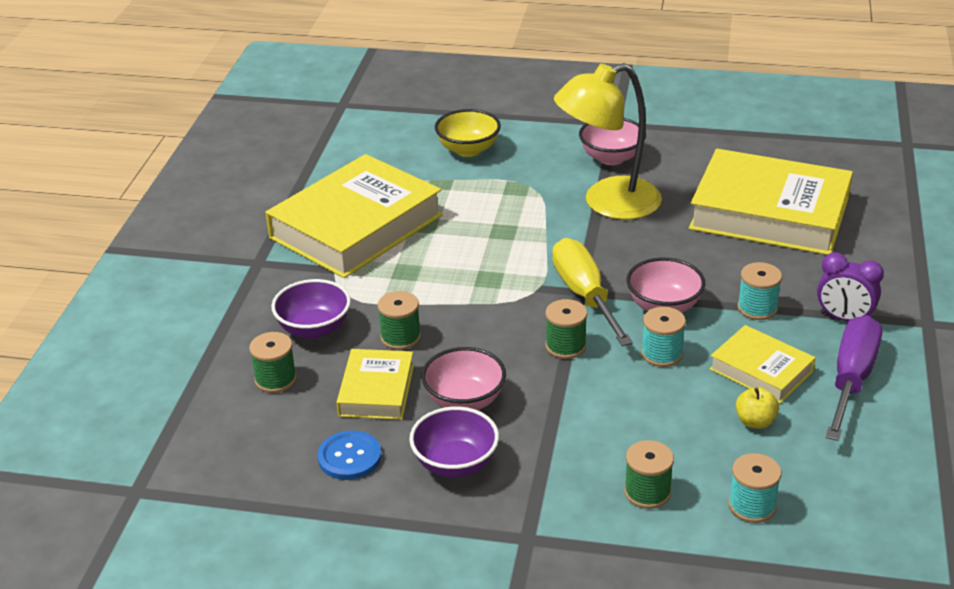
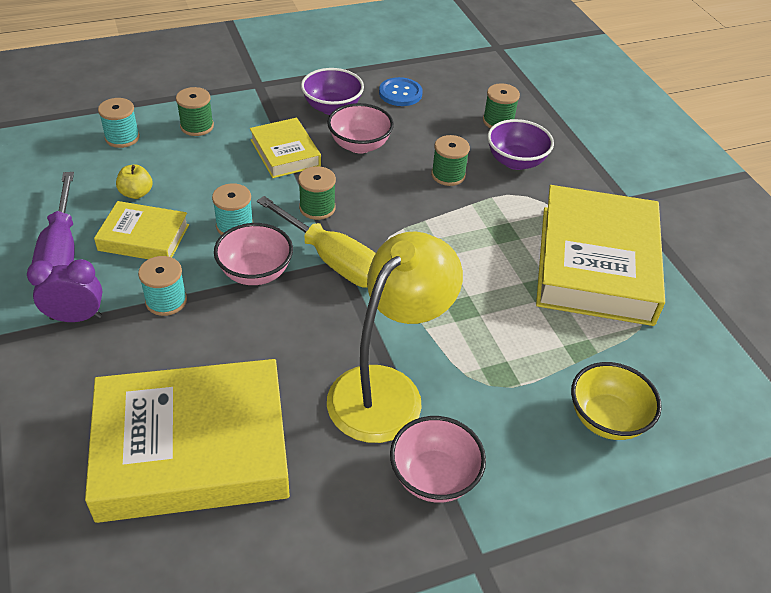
camera: 145 degrees right, 10 degrees up
(376, 390) = (425, 134): yellow book -> yellow book (285, 153)

